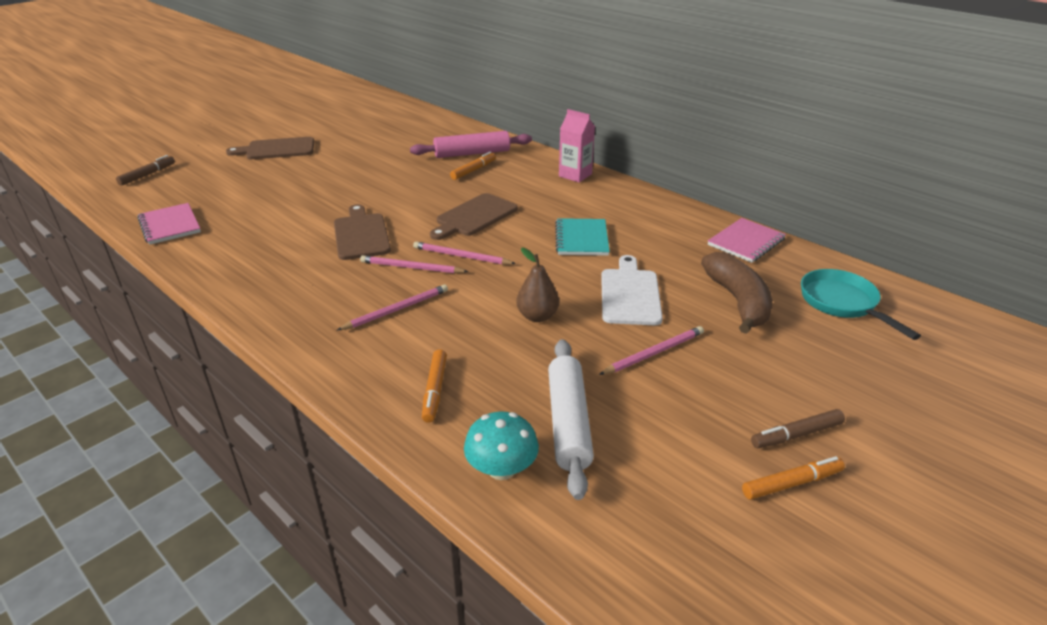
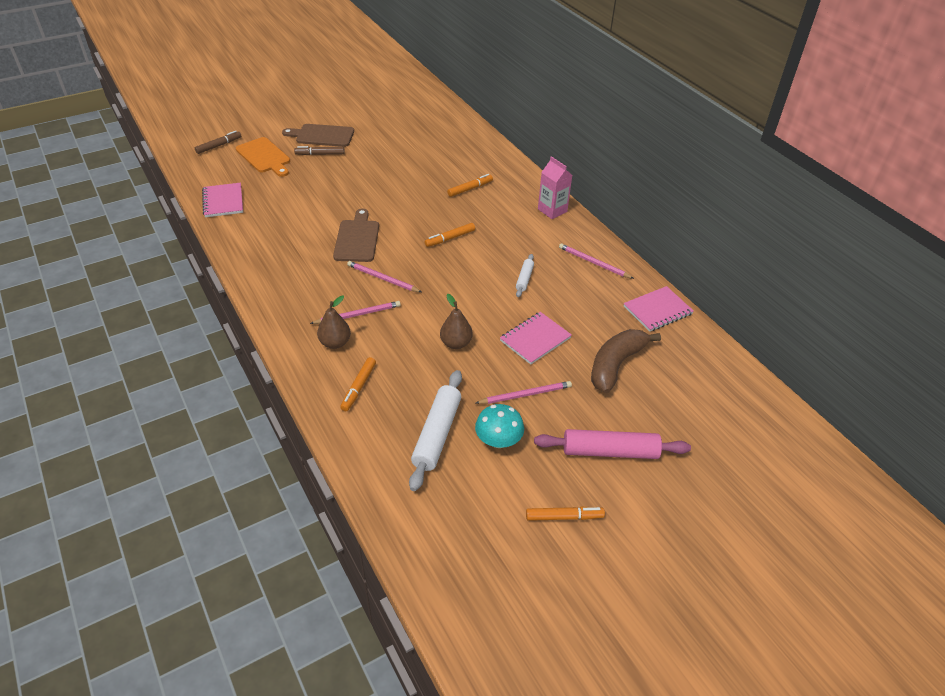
camera: 15 degrees right, 10 degrees up
(211, 177) = (264, 157): none -> orange cutting board
(380, 346) = (335, 343): none -> brown pear
(461, 256) = (423, 276): pink pencil -> pink pencil (593, 263)
(472, 153) = (476, 169): pink rolling pin -> pink rolling pin (610, 451)
(474, 216) = (450, 238): brown cutting board -> orange marker
(501, 469) = (378, 456): turquoise mushroom -> turquoise mushroom (498, 440)
(582, 239) = (524, 279): turquoise notebook -> white rolling pin
(630, 294) = (535, 339): white cutting board -> pink notebook
(738, 301) = (616, 365): brown banana -> brown banana turned 150 degrees counterclockwise
(796, 435) = (590, 483): brown marker -> brown marker (320, 154)
(842, 303) = (699, 386): turquoise pan -> none

